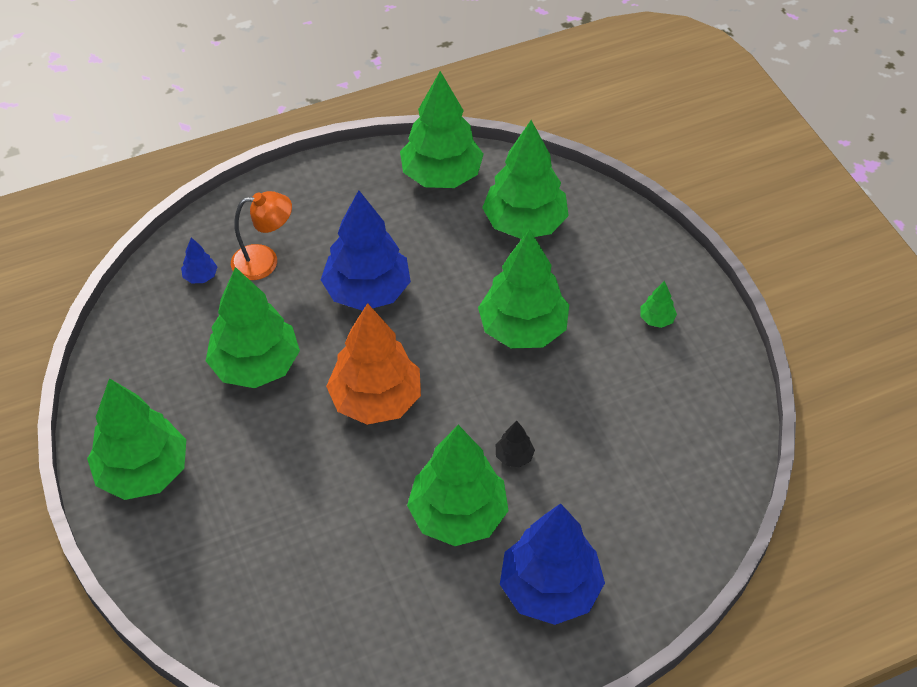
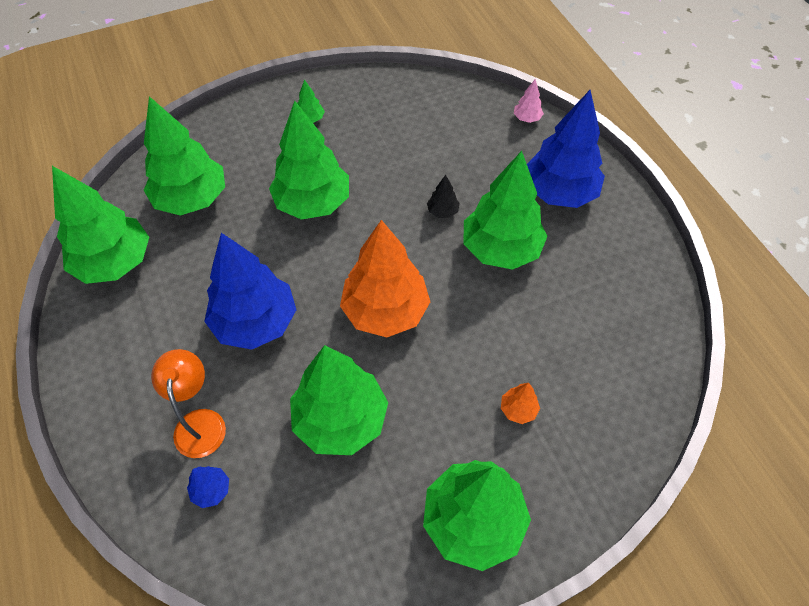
camera: 90 degrees left, 5 degrees up
(250, 518) = (518, 409): none -> orange tree
(684, 562) = (527, 118): none -> pink tree

